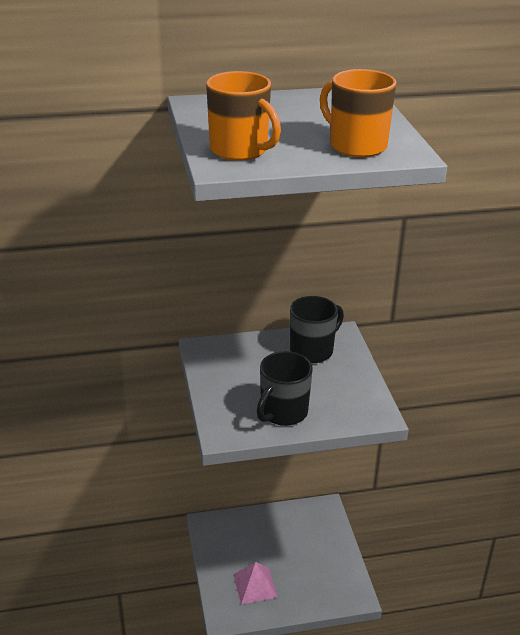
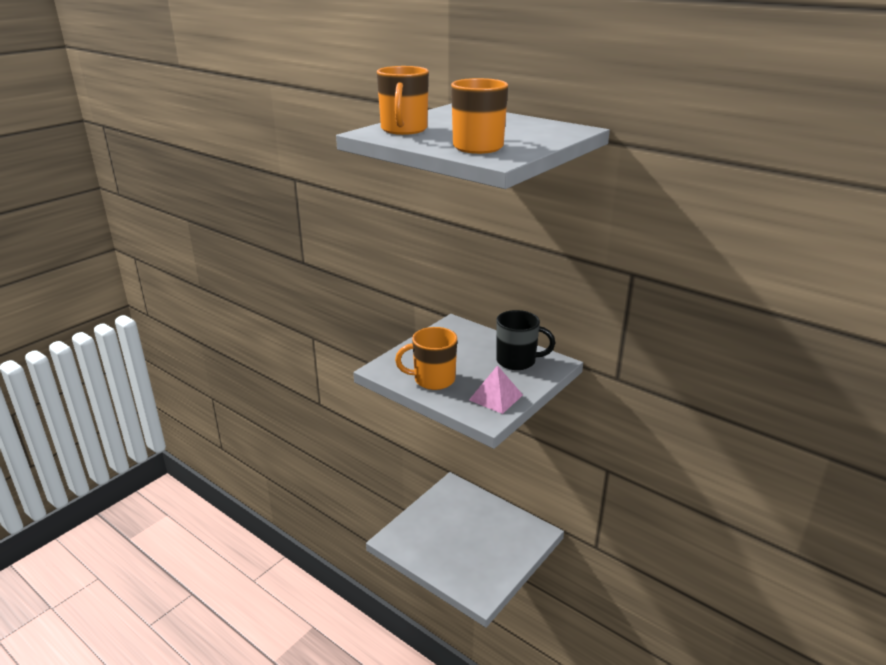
camera: 50 degrees right, 5 degrees down
(255, 585) = (429, 538): pink pyramid -> pink pyramid (495, 397)
(283, 413) = (433, 380): black mug -> orange mug

